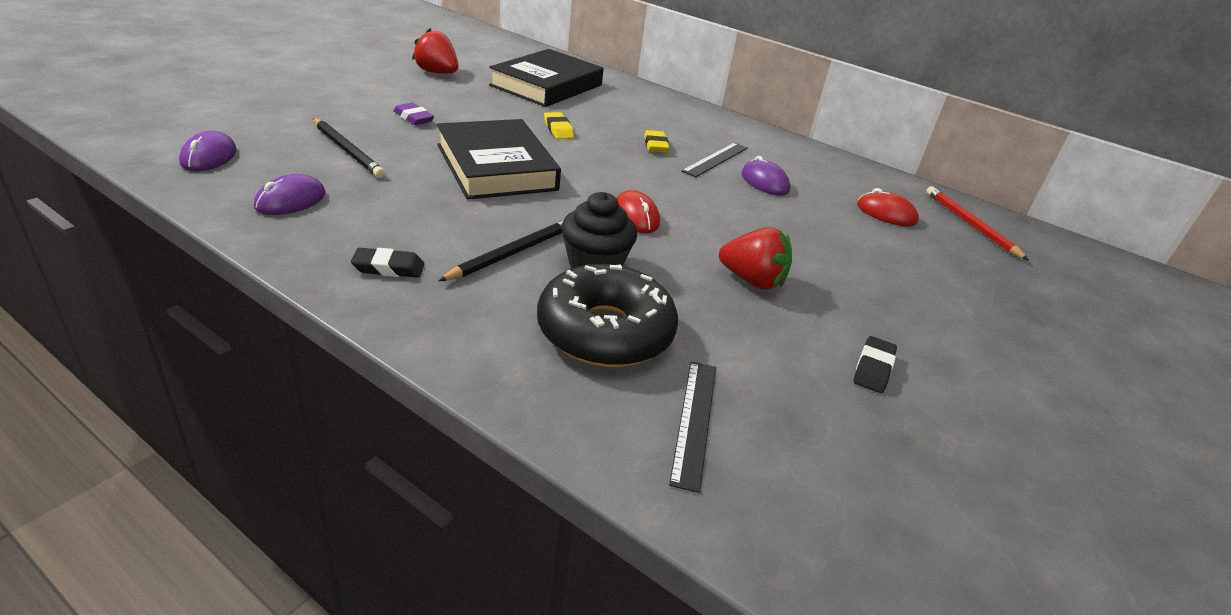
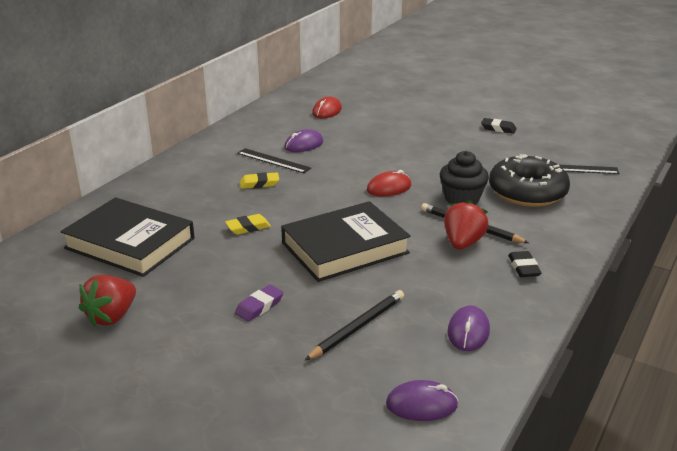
camera: 90 degrees left, 5 degrees down
(290, 200) = (468, 331): purple mouse -> purple mouse turned 75 degrees clockwise
(752, 281) = (441, 153): red strawberry -> red strawberry (463, 243)
(970, 225) = (326, 90): red pencil -> none

